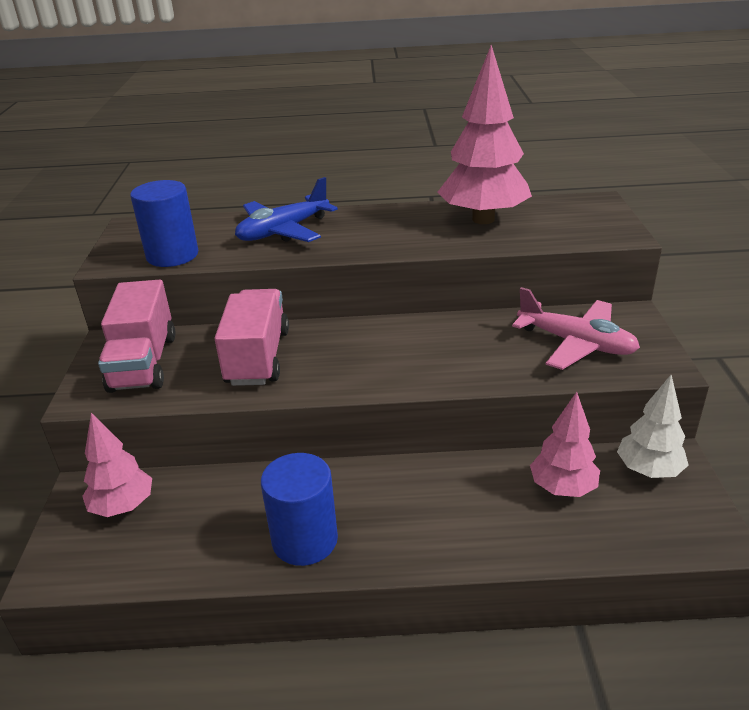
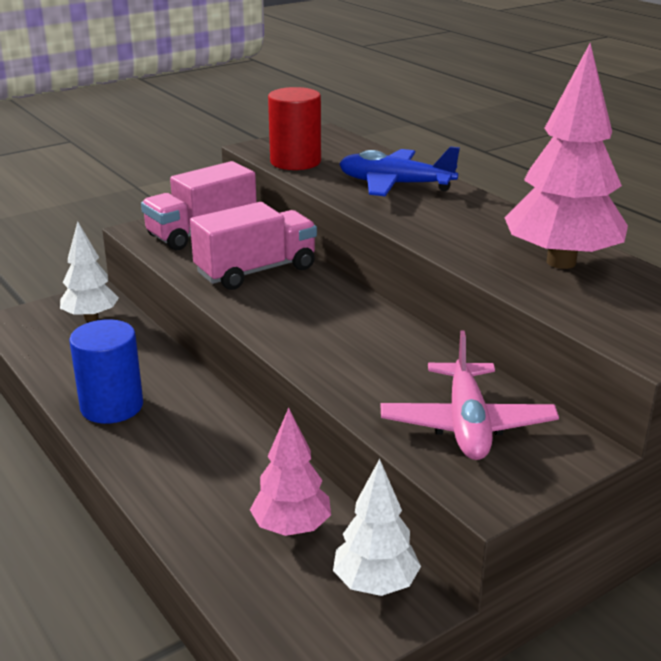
camera: 55 degrees right, 5 degrees down
(123, 507) = (91, 317): pink tree -> white tree
(172, 255) = (295, 162): blue cylinder -> red cylinder

